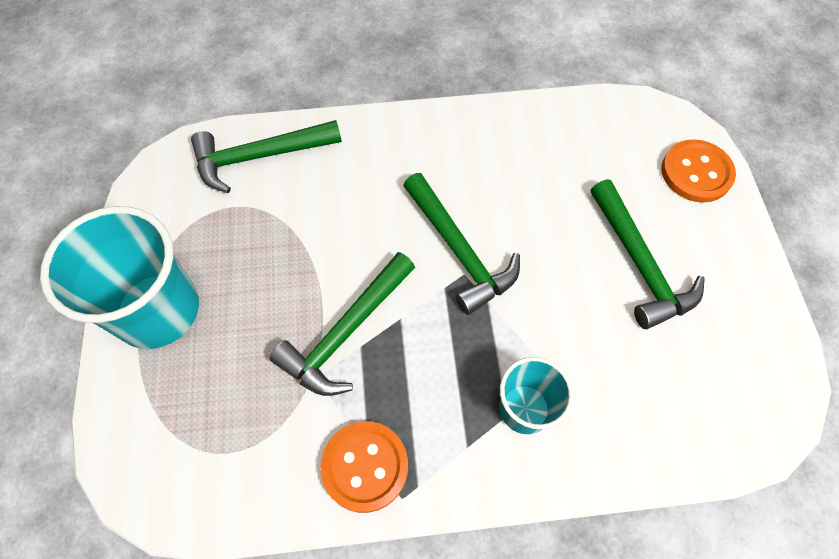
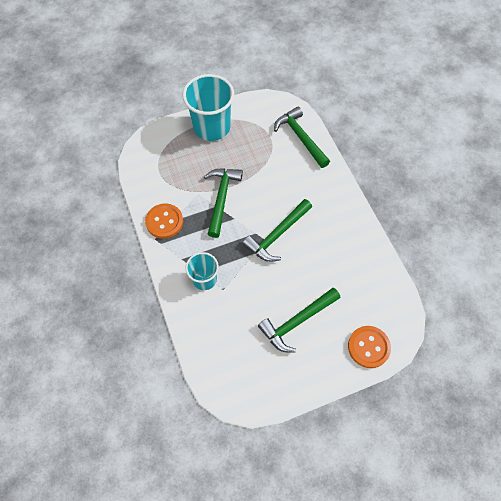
camera: 75 degrees right, 0 degrees up
(346, 332) = (221, 199): green hammer -> green hammer turned 75 degrees clockwise

